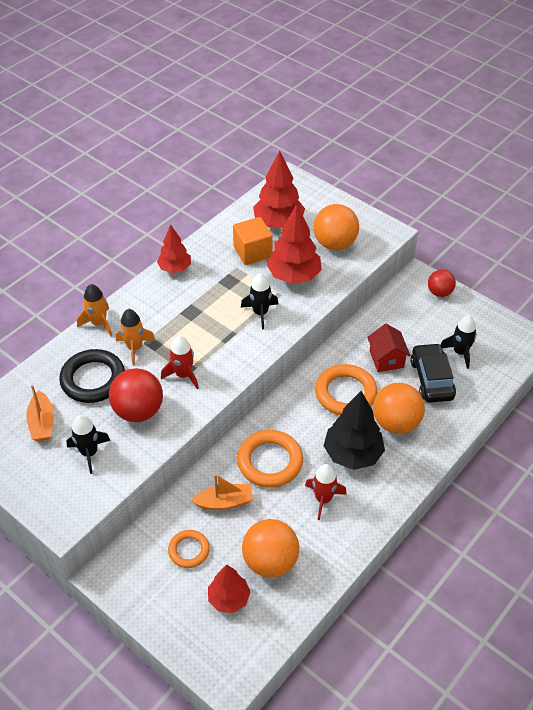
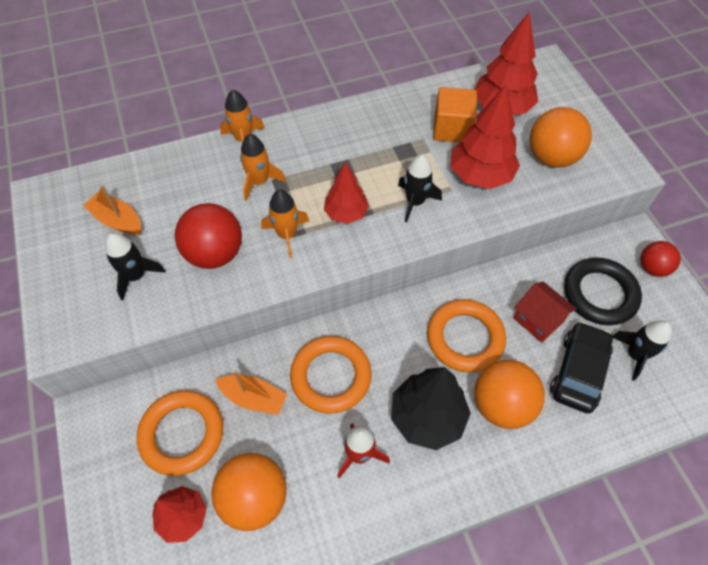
camera: 30 degrees right, 10 degrees up
(42, 423) = (118, 220): orange boat -> orange boat turned 105 degrees clockwise
(93, 379) = (196, 197): black ring -> black ring (599, 294)
(175, 268) = (358, 113): red tree -> red tree (346, 213)
(183, 375) = (287, 235): red rocket -> orange rocket
(189, 550) = (182, 434): orange ring -> orange ring, size x1.71
(386, 359) = (538, 319): red house -> red house turned 60 degrees counterclockwise

